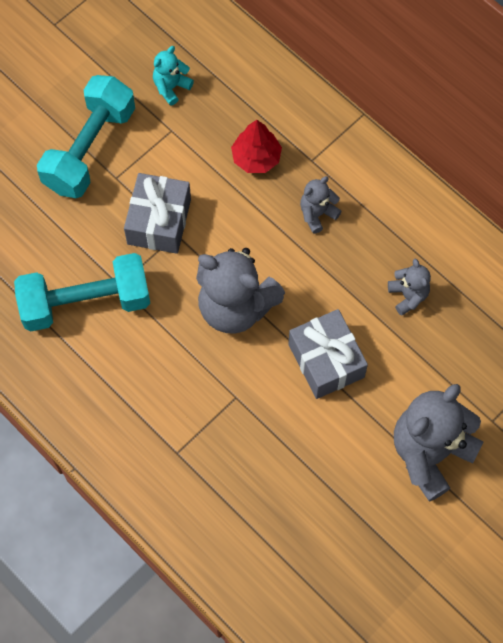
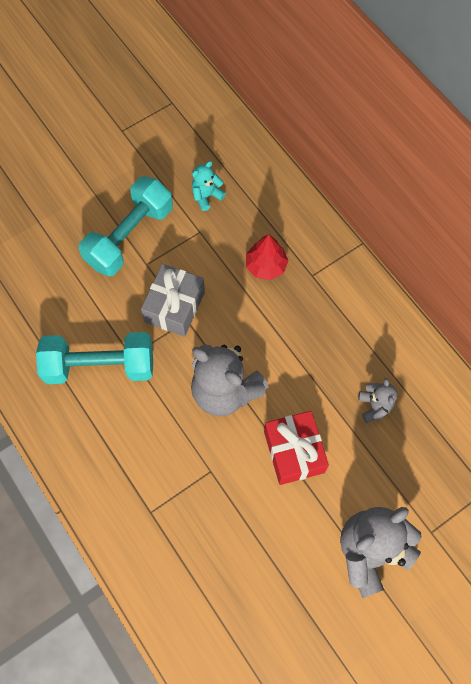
camera: 10 degrees right, 0 degrees up
(317, 214) = (309, 322): grey teddy bear -> none
(326, 360) = (294, 452): grey gift -> red gift

